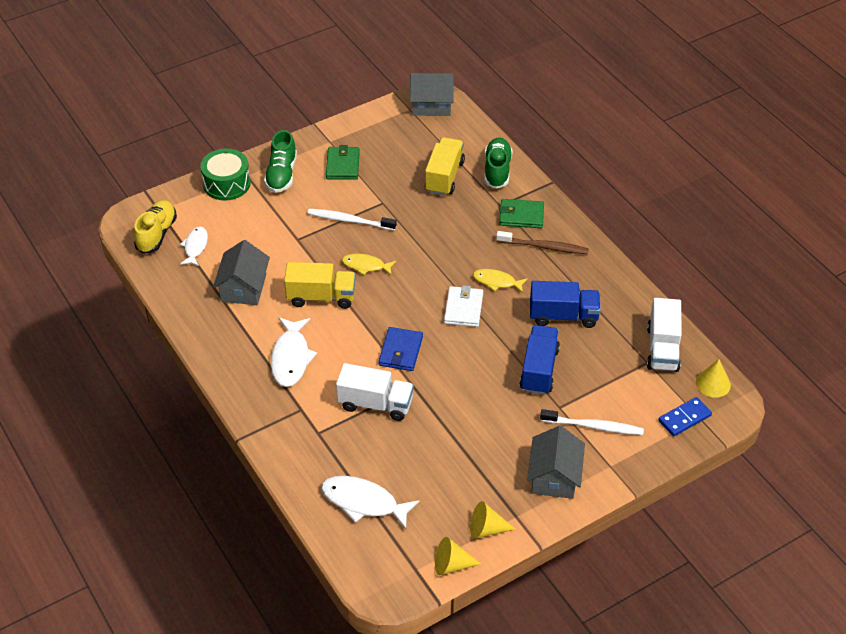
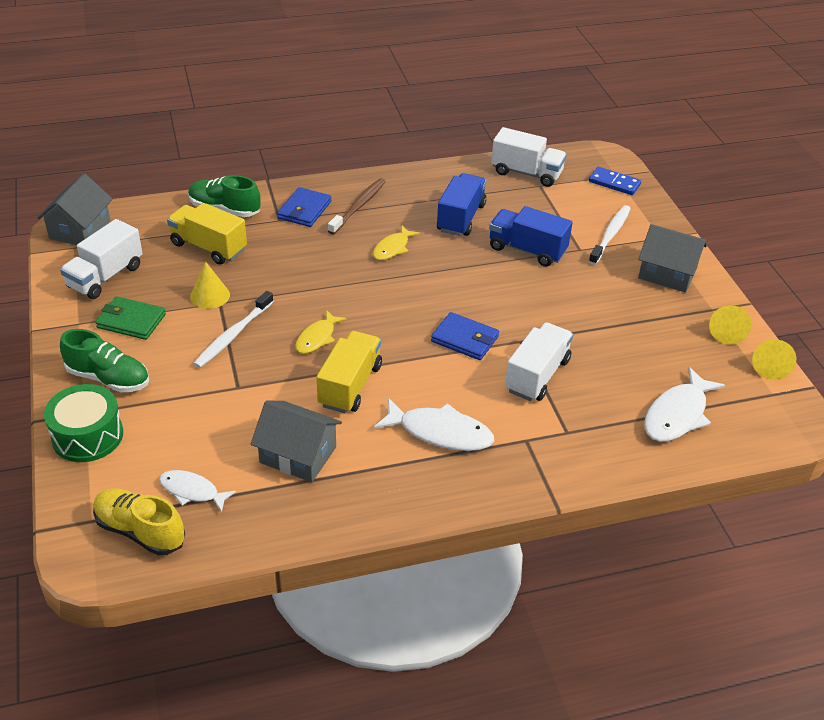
camera: 75 degrees left, 5 degrees down
(384, 136) = (105, 277): none -> white truck
(463, 309) = (421, 279): white wallet -> none
(521, 216) = (304, 210): green wallet -> blue wallet
(684, 418) = (614, 183): blue domino -> blue domino turned 45 degrees counterclockwise
(713, 383) = (578, 158): yellow cone -> yellow cone (210, 295)

